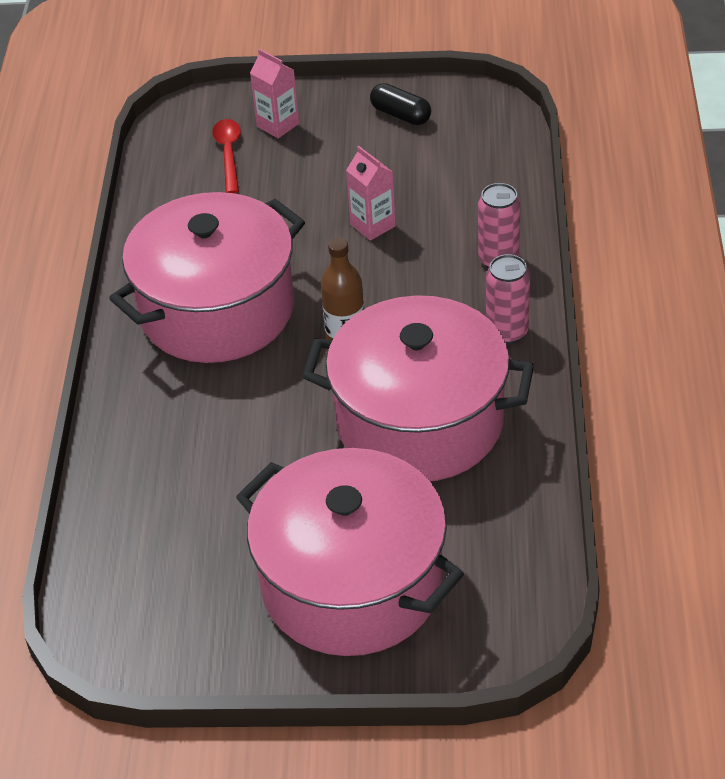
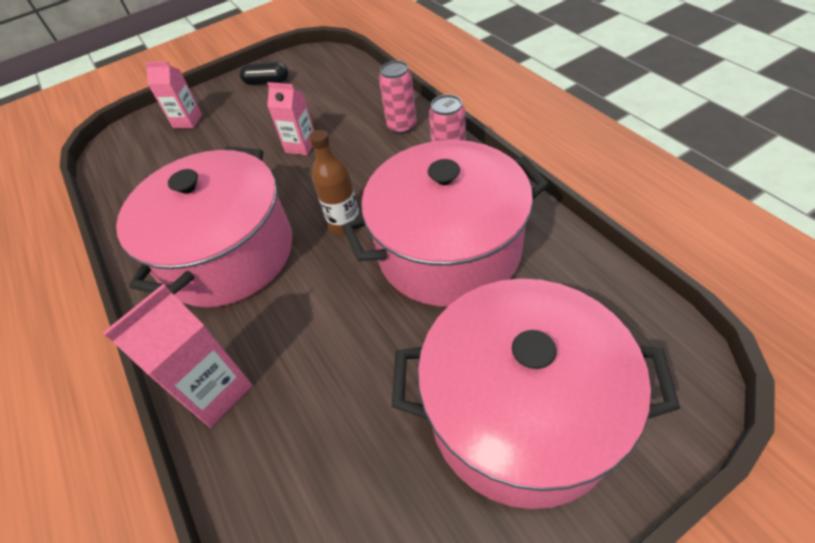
camera: 30 degrees left, 5 degrees up
(127, 429) = (216, 391): none -> pink carton
(228, 154) = (164, 152): red spoon -> none

